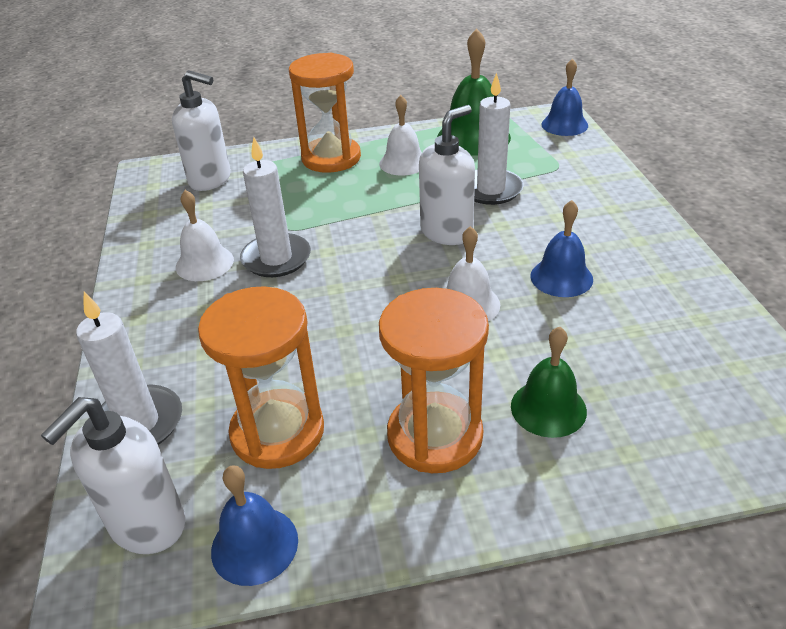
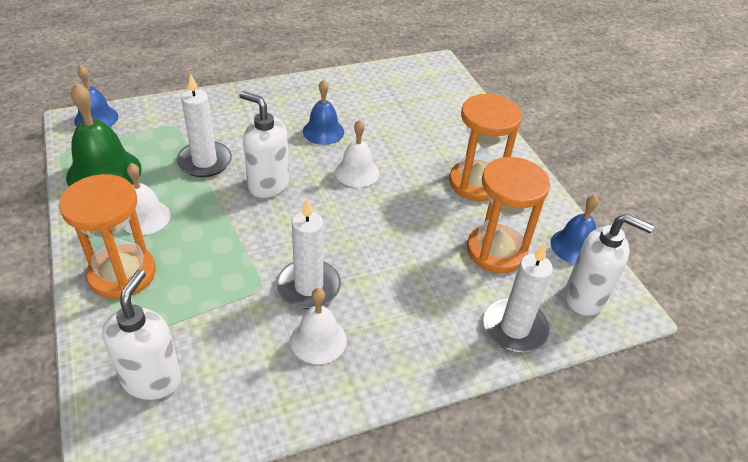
camera: 105 degrees left, 5 degrees up
(548, 408) = (442, 142): green bell -> none

